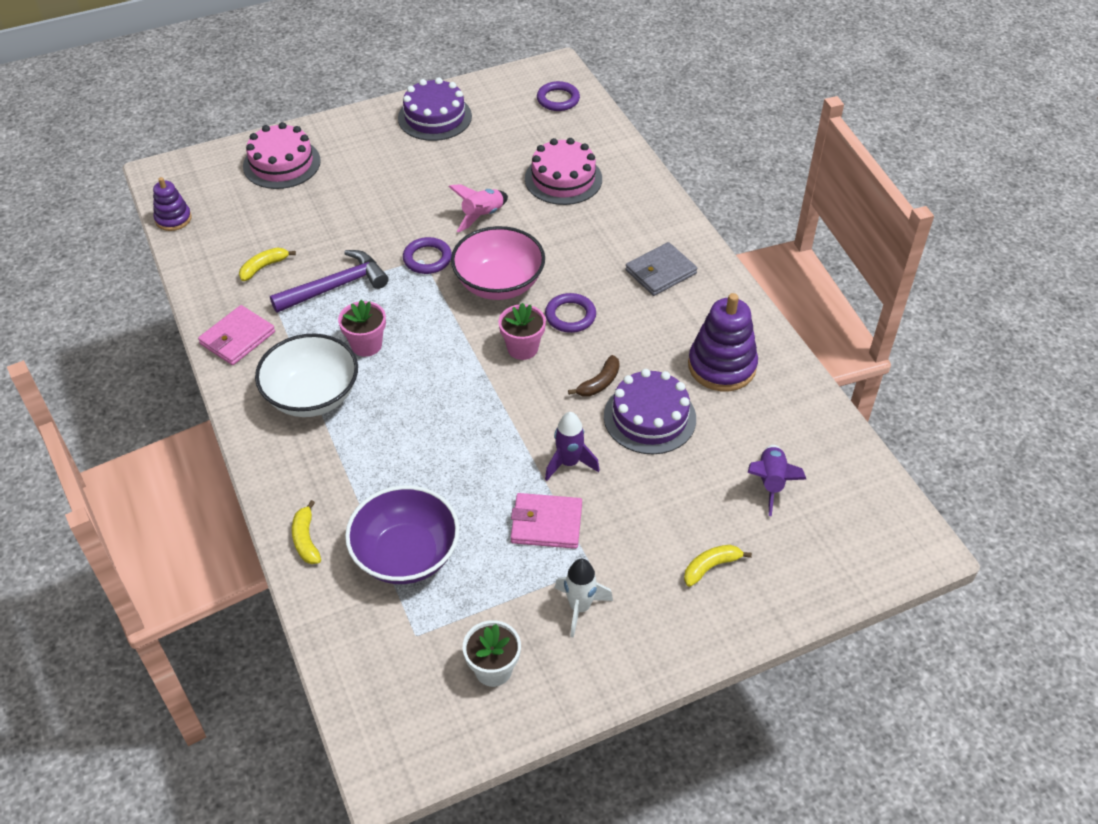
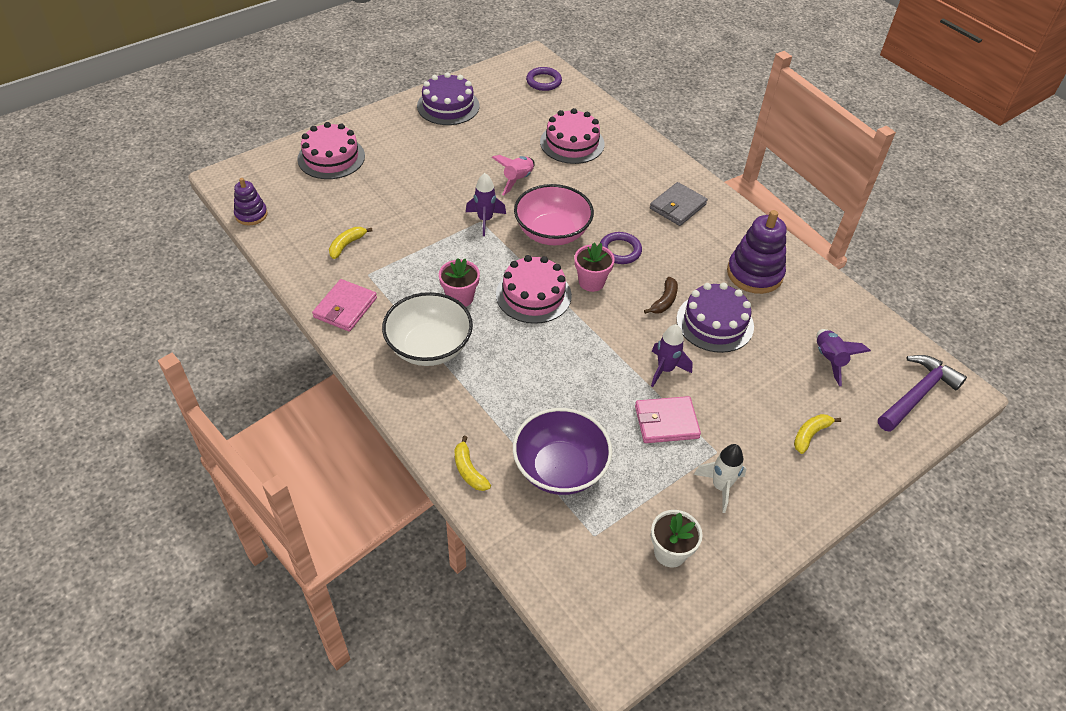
camera: 15 degrees left, 0 degrees up
(336, 286) = (415, 253): purple hammer -> purple hammer (917, 394)
(427, 259) = (485, 220): purple ring -> purple rocket
(450, 354) = (533, 295): none -> pink cake

